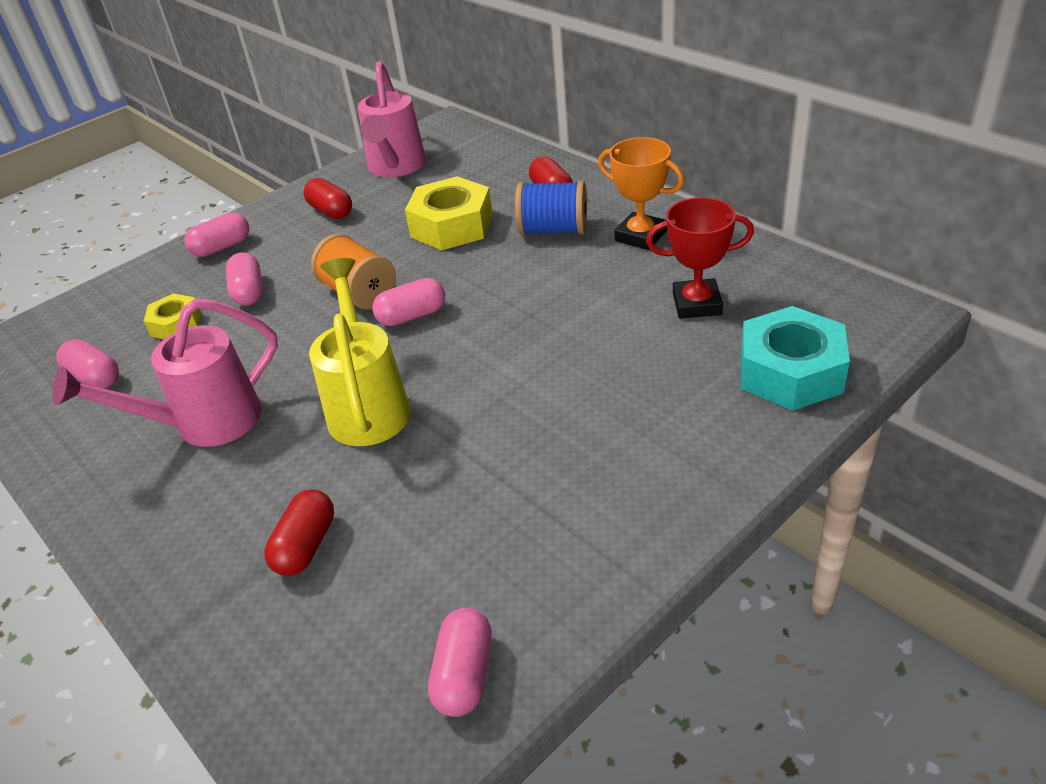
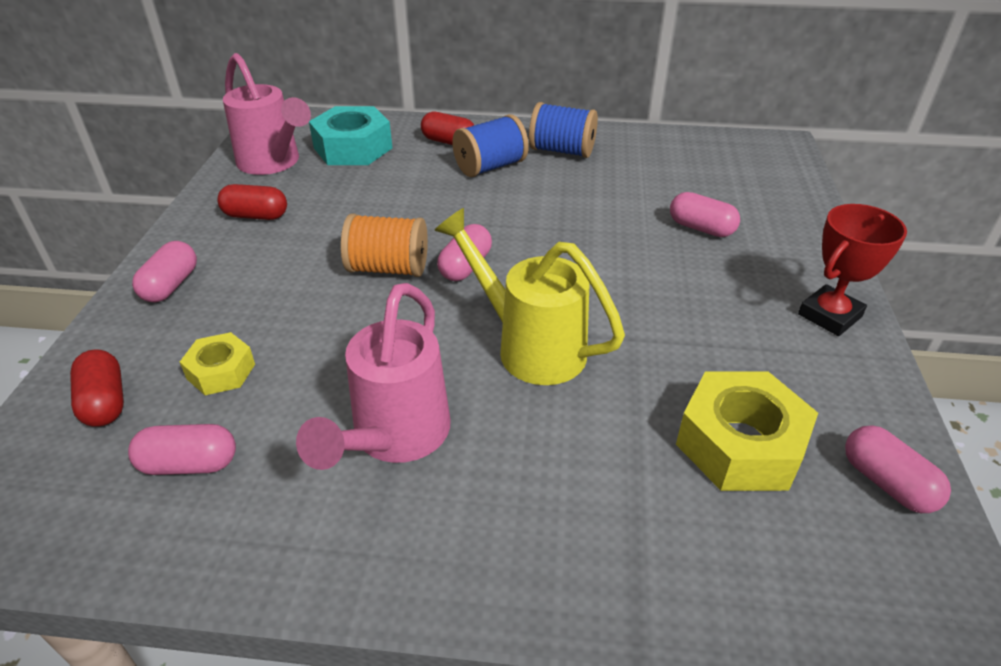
camera: 45 degrees left, 0 degrees up
(249, 292) = (266, 310): pink capsule -> pink capsule (701, 228)
(306, 546) = (644, 475): red capsule -> red capsule (105, 402)
(452, 226) = (398, 190): yellow nut -> yellow nut (740, 444)
(640, 236) = (562, 151): orange trophy -> blue spool
(697, 304) = (664, 180): red trophy -> red trophy (829, 315)
(790, 372) = (776, 198): turquoise nut -> turquoise nut (353, 148)

